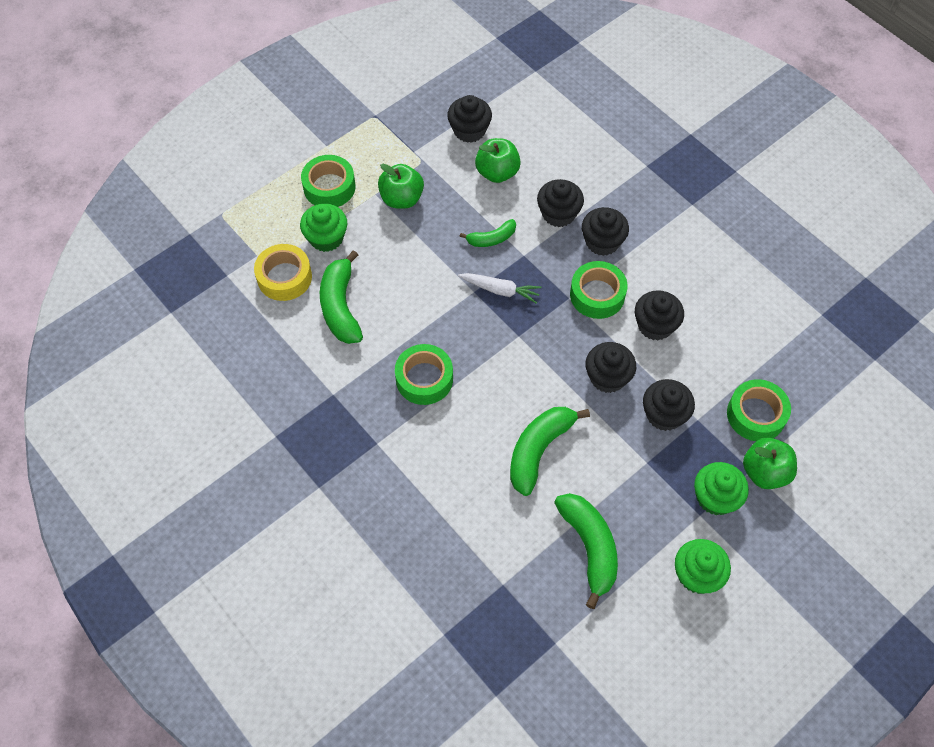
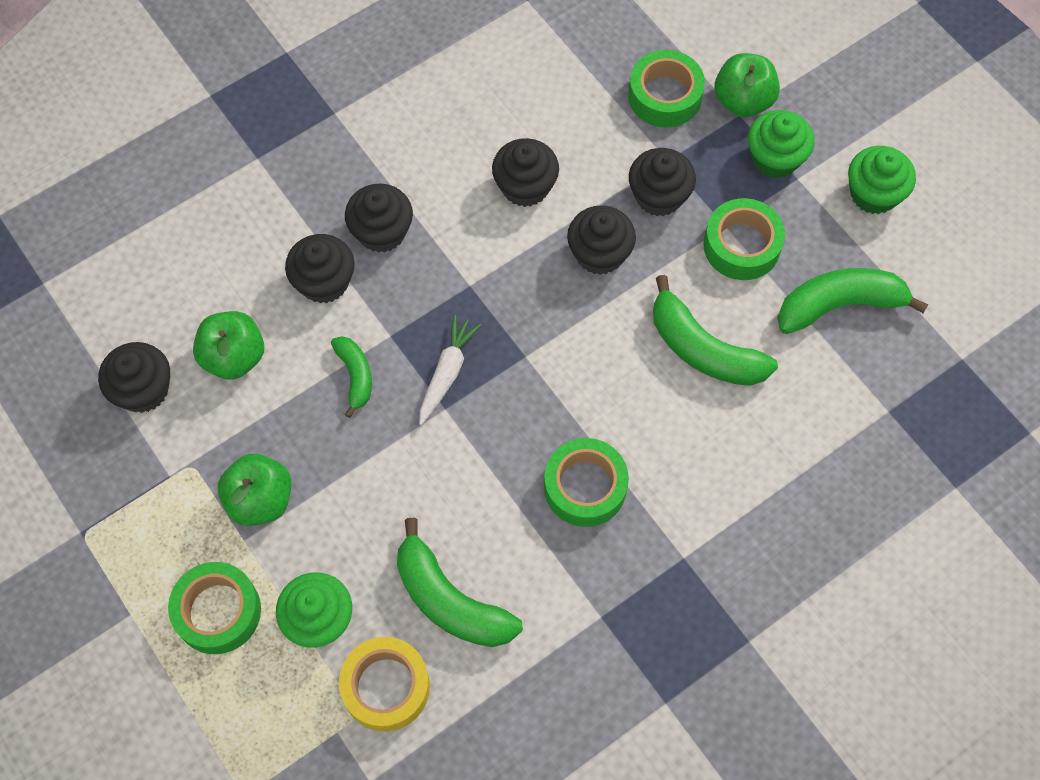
camera: 85 degrees left, 5 degrees up
(341, 306) = (450, 600): green banana -> green banana turned 45 degrees clockwise
(597, 295) = (469, 249): green tape -> green tape (741, 246)

